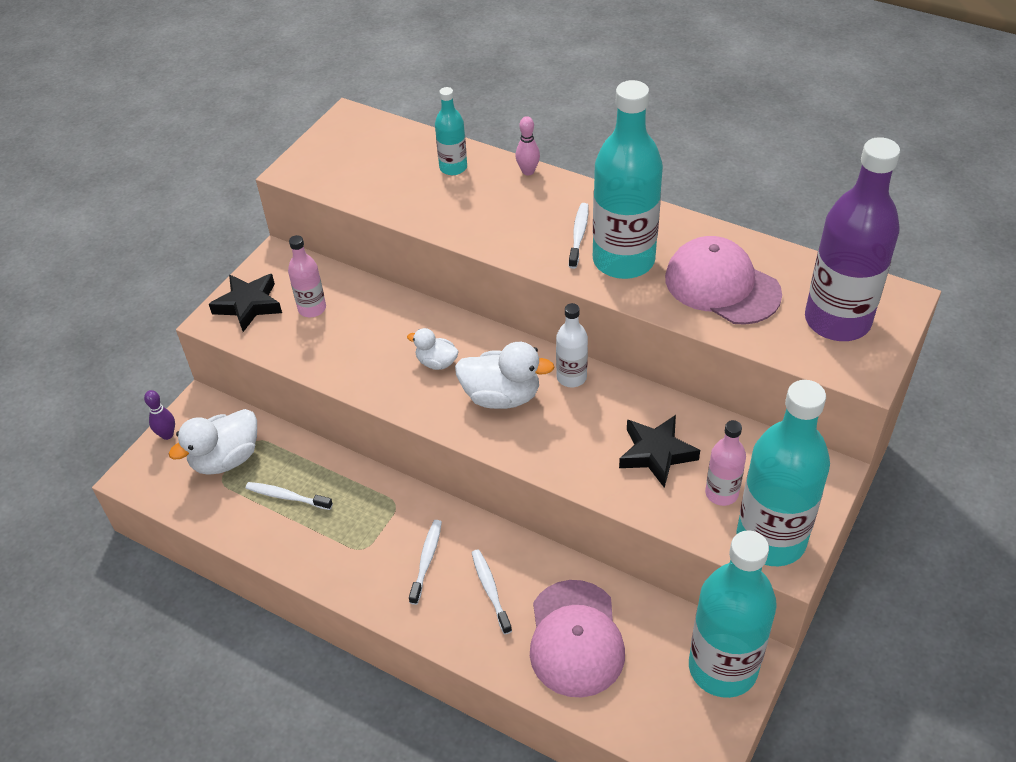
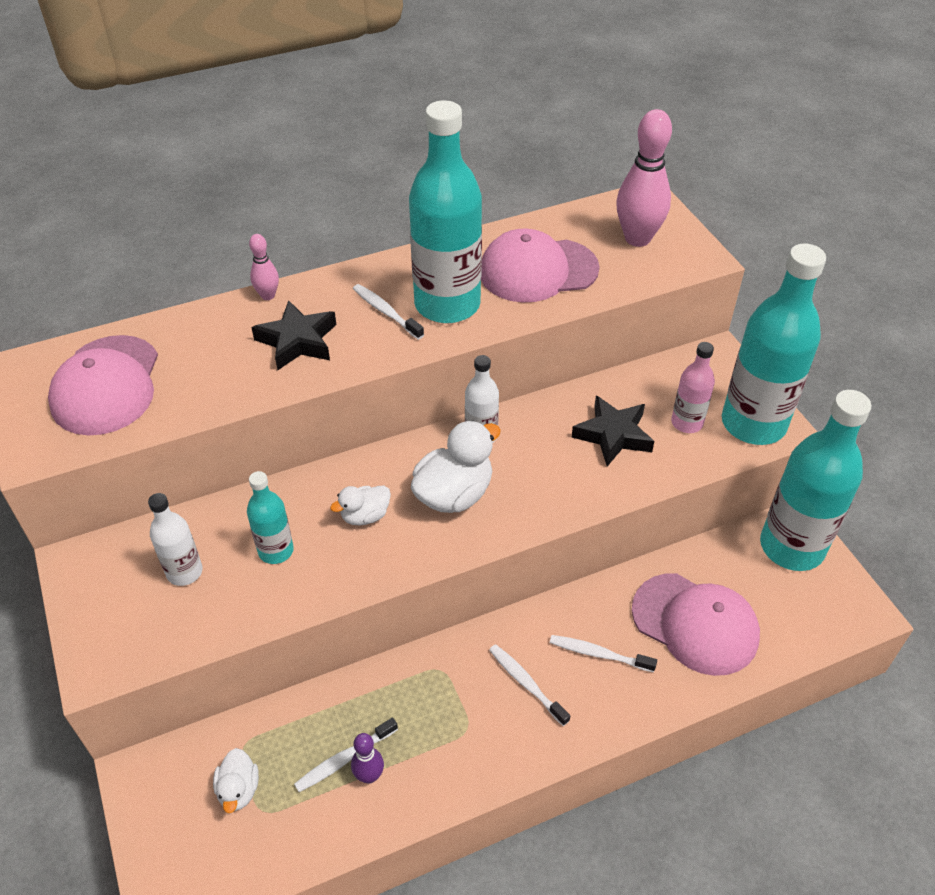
camera: 55 degrees left, 0 degrees up
(167, 435) = (144, 832): purple bowling pin -> purple bowling pin (369, 776)
(226, 459) = (239, 789): white duck -> white duck, size x0.57
(248, 305) = (113, 624): black star -> black star (297, 341)
(312, 308) = (184, 572): pink bottle -> white bottle
(372, 160) = (106, 385): none -> pink cap
(453, 168) = (196, 338): turquoise bottle -> turquoise bottle (276, 551)
(837, 321) = (637, 238): purple bottle -> pink bowling pin

